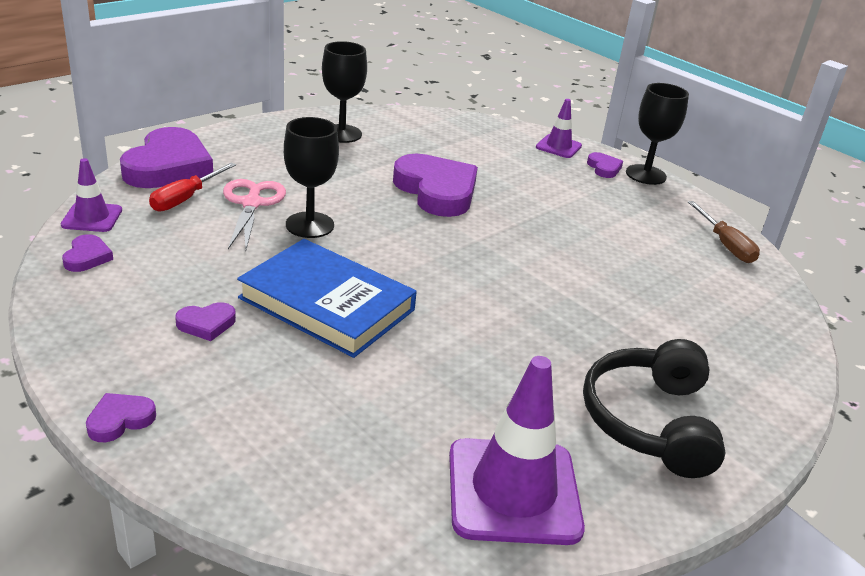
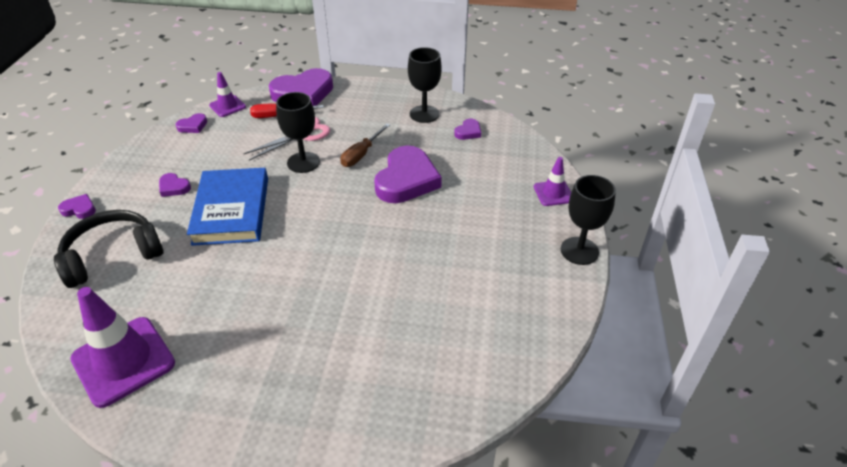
camera: 55 degrees right, 10 degrees up
(604, 168) = (555, 227): purple heart -> purple heart (468, 132)
(650, 421) = (240, 391): black headphones -> black headphones (113, 256)
(725, 245) = (526, 338): brown screwdriver -> brown screwdriver (361, 154)

